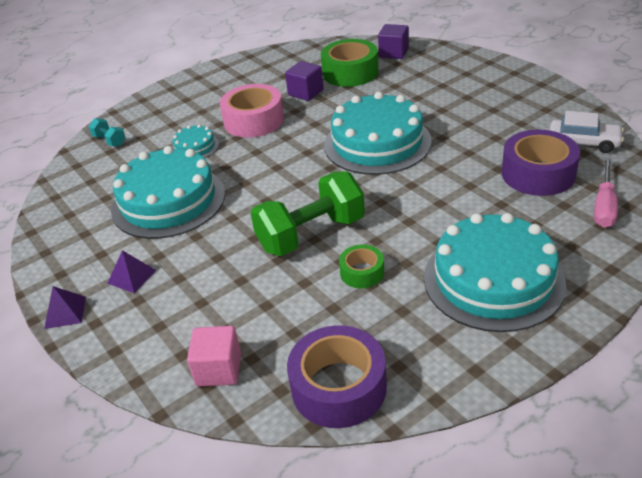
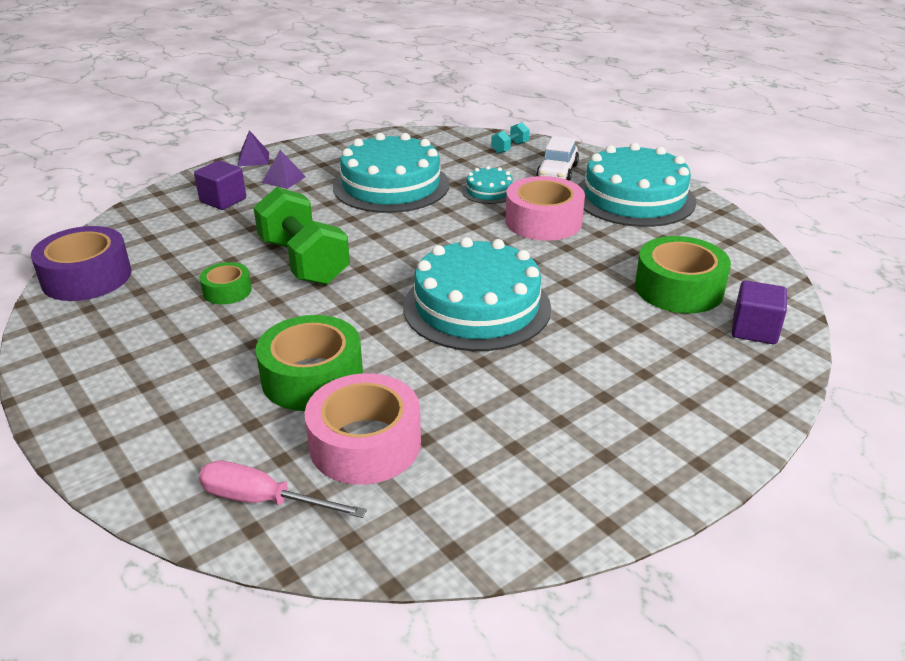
camera: 85 degrees right, 5 degrees down
(219, 369) = (146, 223): pink cube -> none
(305, 93) = (615, 254): purple cube -> purple cube (223, 200)
(476, 204) = (312, 377): none -> green tape
(493, 280) = (167, 376): turquoise cake -> turquoise cake (634, 198)
(538, 174) = (365, 443): purple tape -> pink tape
(583, 143) = (440, 512): white car -> white car (557, 172)

